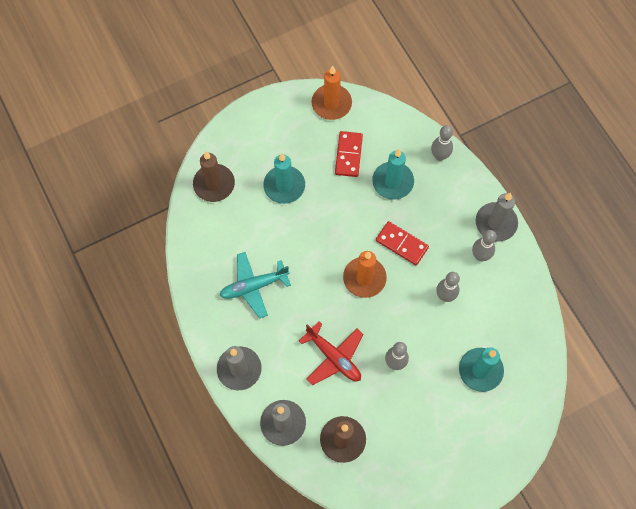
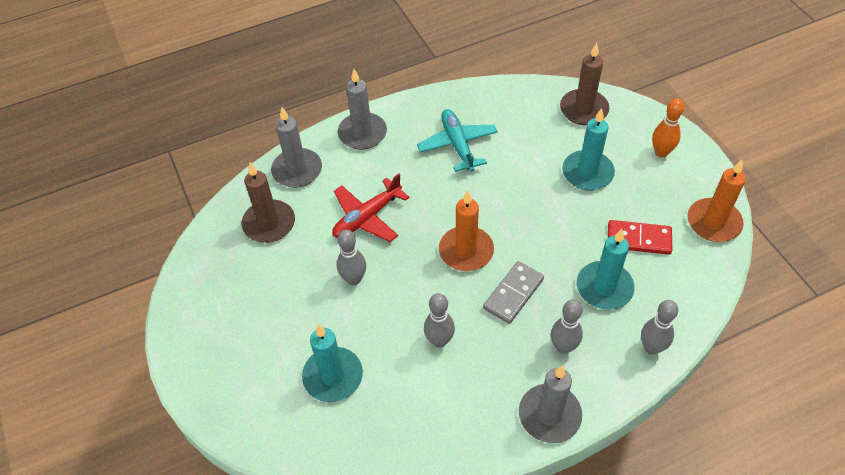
camera: 95 degrees right, 15 degrees down
(262, 130) = (661, 152): none -> orange bowling pin
(401, 244) = (513, 294): red domino -> grey domino
(480, 256) = (497, 389): grey bowling pin -> grey bowling pin (563, 347)

